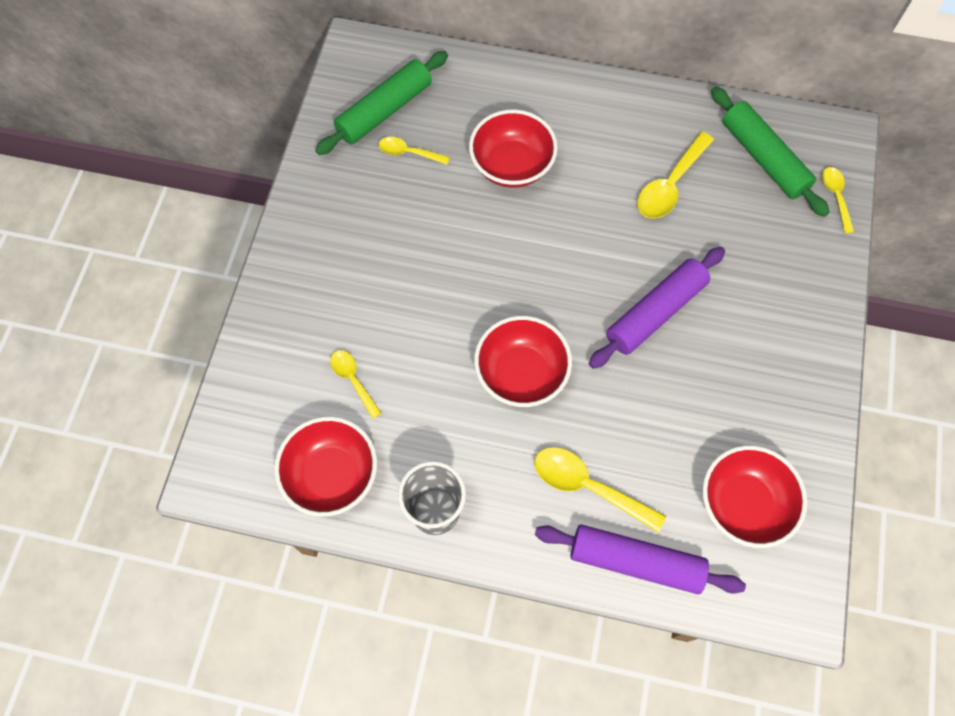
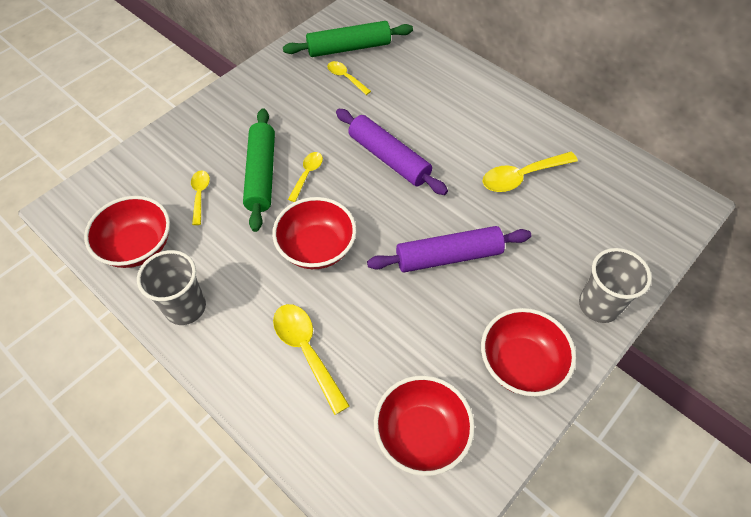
camera: 30 degrees right, 10 degrees down
(512, 165) = (411, 114): red bowl -> red bowl (520, 364)
(635, 562) = (301, 428): purple rolling pin -> purple rolling pin (388, 158)
(763, 158) = (611, 191): green rolling pin -> green rolling pin (261, 174)
(820, 289) = (599, 305): none -> grey cup
(835, 196) = (657, 244): yellow spoon -> yellow spoon (307, 174)

